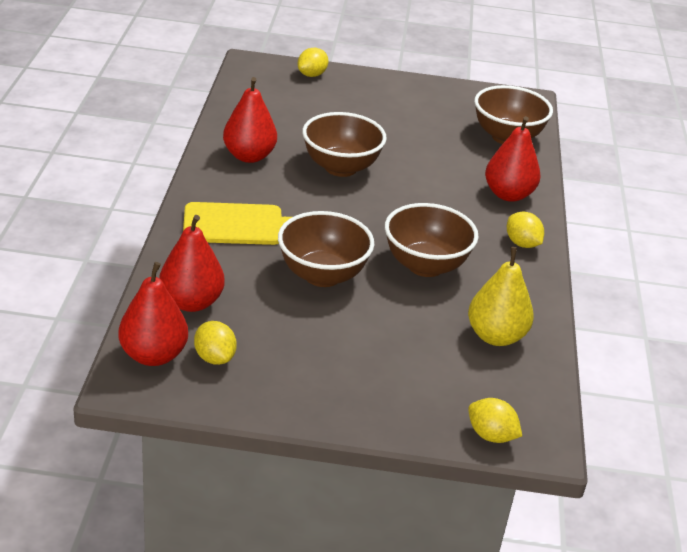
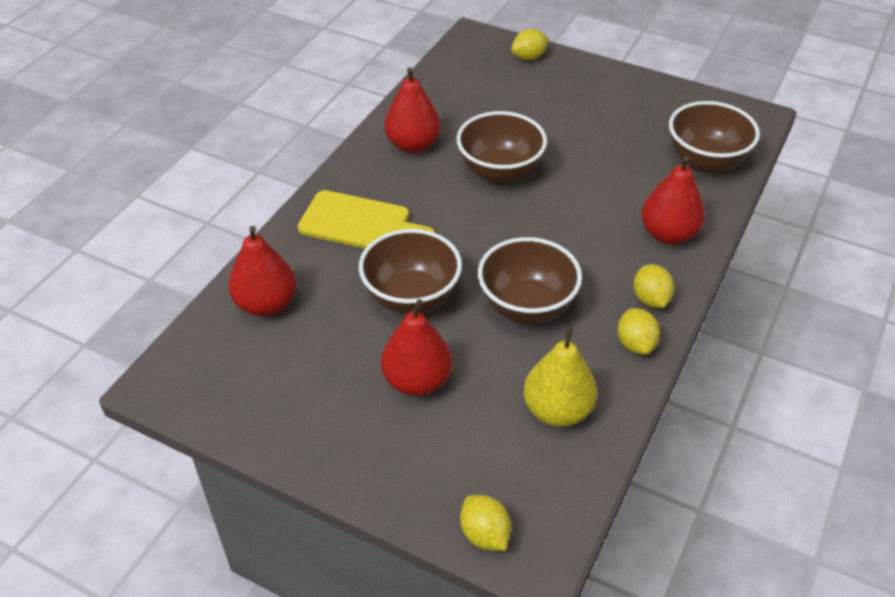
camera: 25 degrees right, 10 degrees up
(153, 355) = (198, 357): red pear -> red pear (417, 381)
(214, 357) = (253, 372): yellow lemon -> yellow lemon (635, 344)

